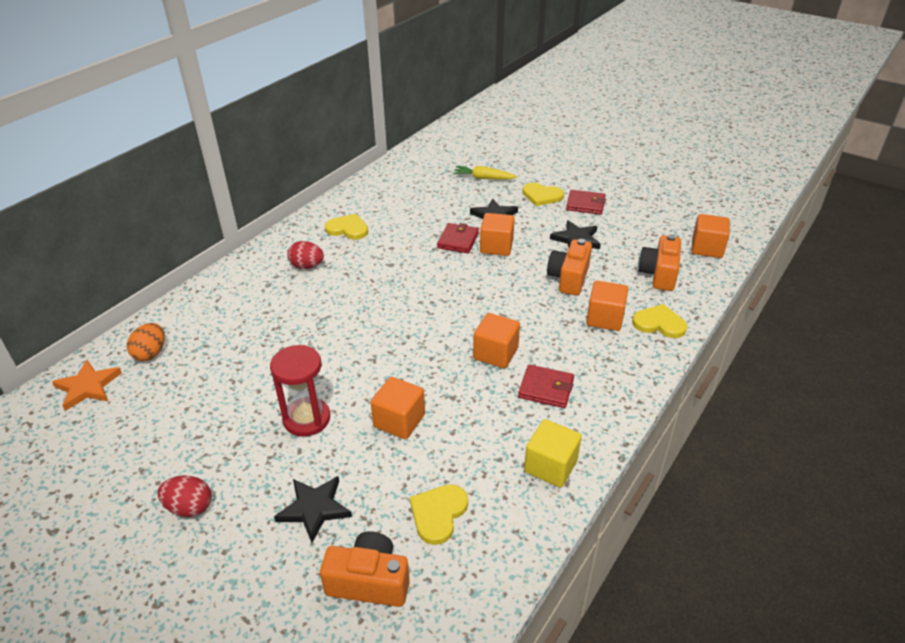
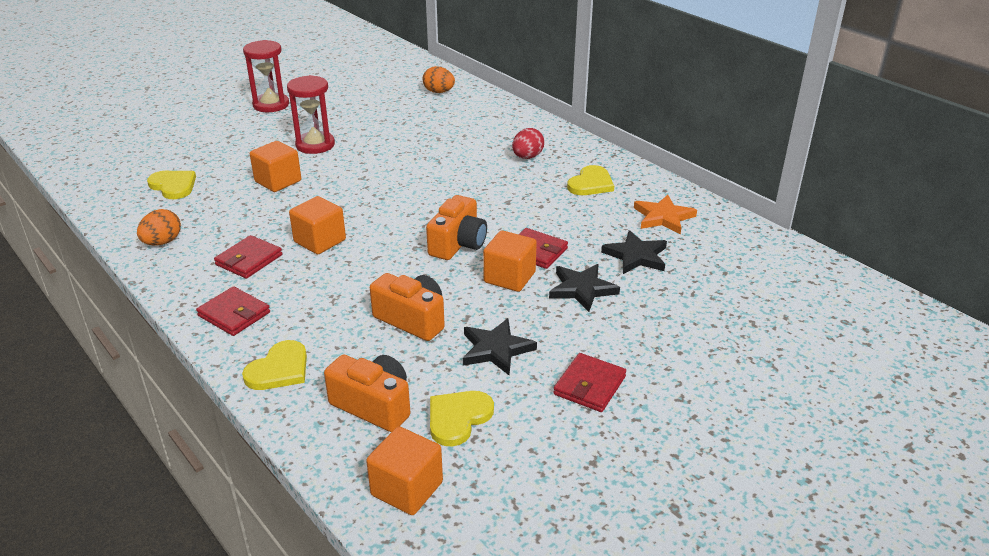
camera: 105 degrees right, 5 degrees down
(88, 387) = (415, 74): orange star -> orange star (663, 217)
(189, 507) = (271, 105): red egg -> red hourglass
(314, 509) = (227, 143): black star -> black star (636, 256)
(369, 581) = (151, 156): orange camera -> orange camera (458, 244)
(483, 178) = (696, 299): yellow carrot -> none
(542, 196) = (628, 345): yellow heart -> yellow heart (458, 418)
(550, 466) = (162, 242): yellow cube -> orange egg
(604, 318) = (319, 327): orange cube -> none
(620, 369) = (234, 314): none -> red wallet

